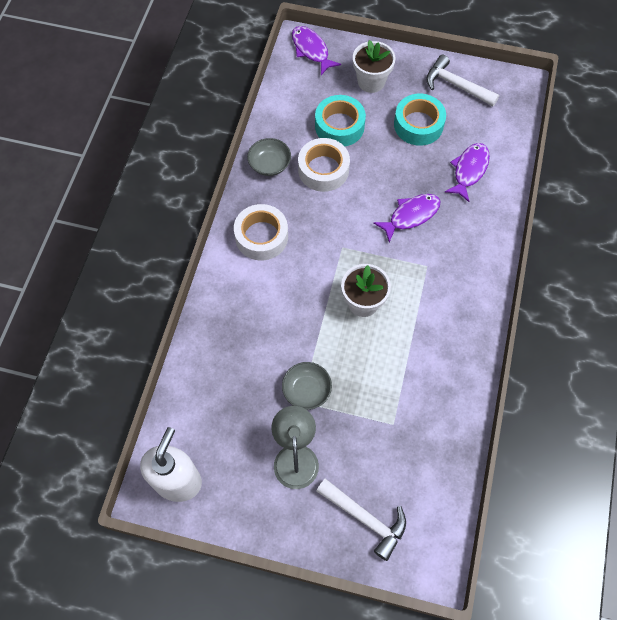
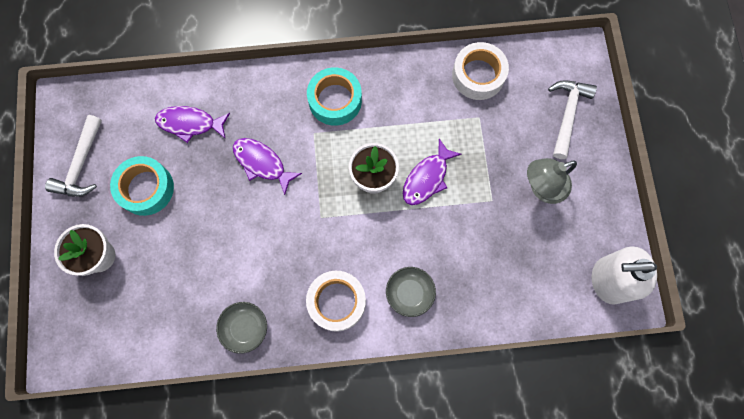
camera: 110 degrees left, 10 degrees up
(306, 390) = (479, 199): grey bowl -> grey bowl (409, 293)
(311, 50) = (68, 340): purple fish -> purple fish (427, 178)
(323, 169) = (234, 268): white tape -> white tape (478, 75)
(339, 126) = (171, 270): turquoise tape -> turquoise tape (335, 100)

